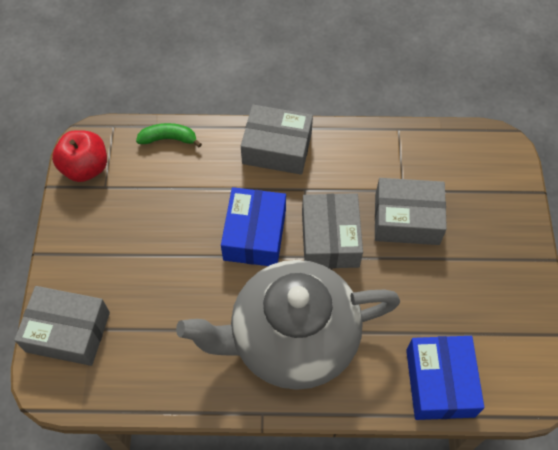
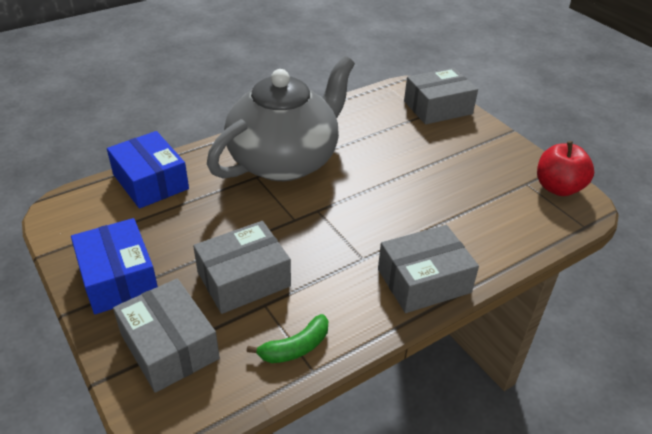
camera: 145 degrees right, 20 degrees down
(168, 139) = (527, 239): green banana -> green banana (295, 347)
(255, 235) = (373, 206): blue box -> blue box (118, 278)
(330, 239) = (306, 231): grey box -> grey box (170, 346)

